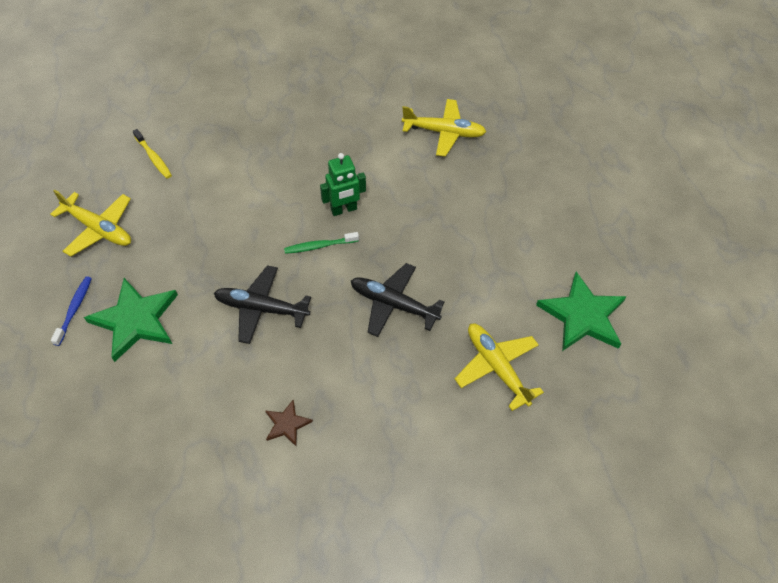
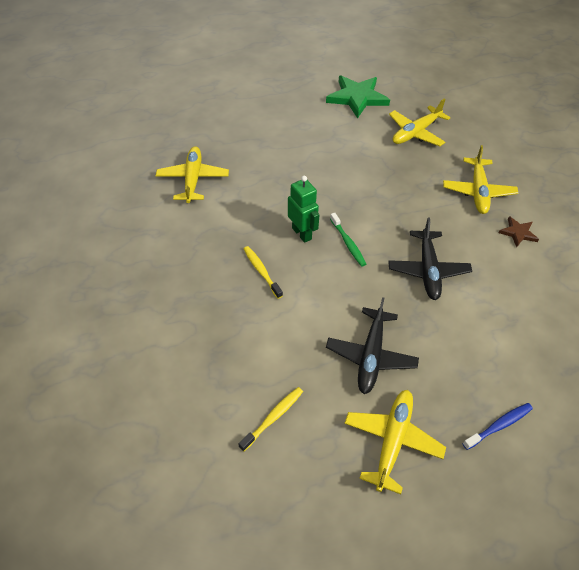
camera: 100 degrees left, 5 degrees down
(74, 310) = (498, 426): blue toothbrush -> blue toothbrush turned 150 degrees clockwise
(135, 320) = (483, 364): green star -> none
(303, 170) = (261, 272): none -> yellow toothbrush
(368, 405) = (478, 191): none -> yellow plane
(393, 304) = (387, 189): black plane -> black plane (371, 355)

